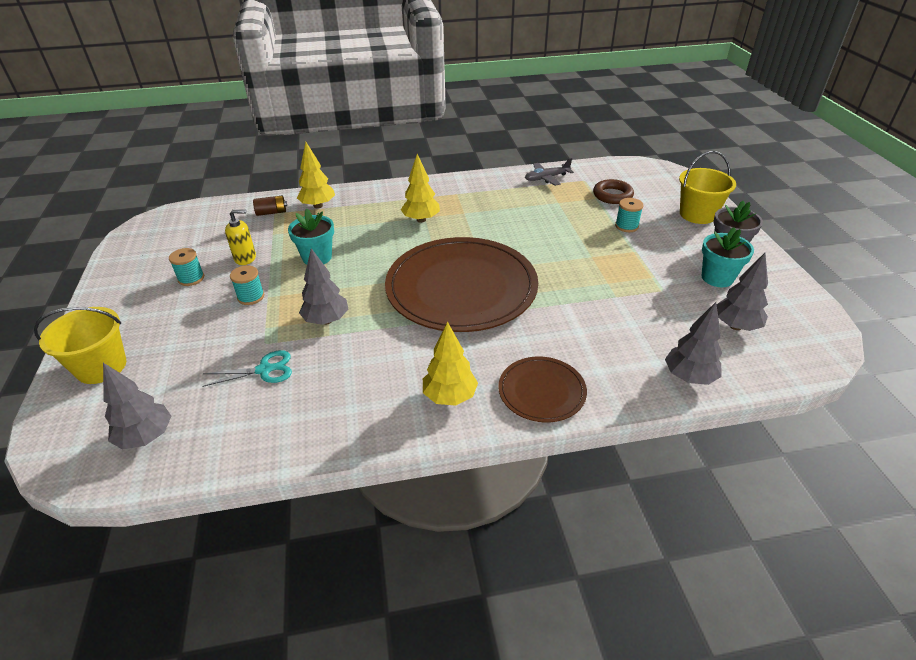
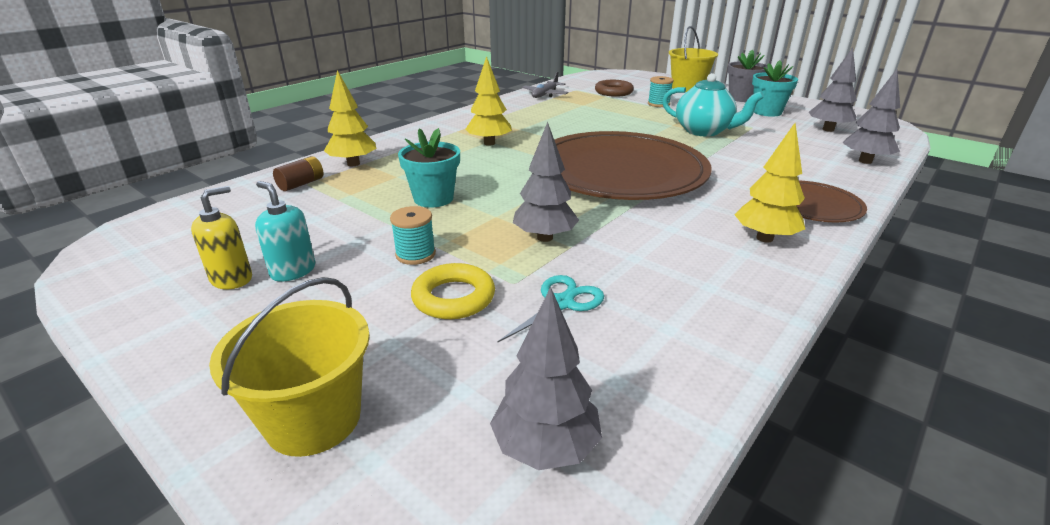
camera: 40 degrees left, 10 degrees down
(191, 278) = (293, 271): turquoise spool -> turquoise soap dispenser
(227, 336) = (453, 297): none -> yellow ring
(245, 258) = (340, 228): yellow soap dispenser -> yellow soap dispenser (232, 279)
(606, 276) = (704, 131): none -> turquoise teapot

